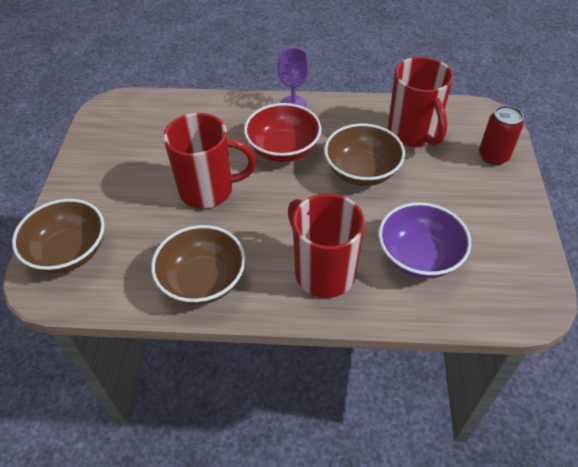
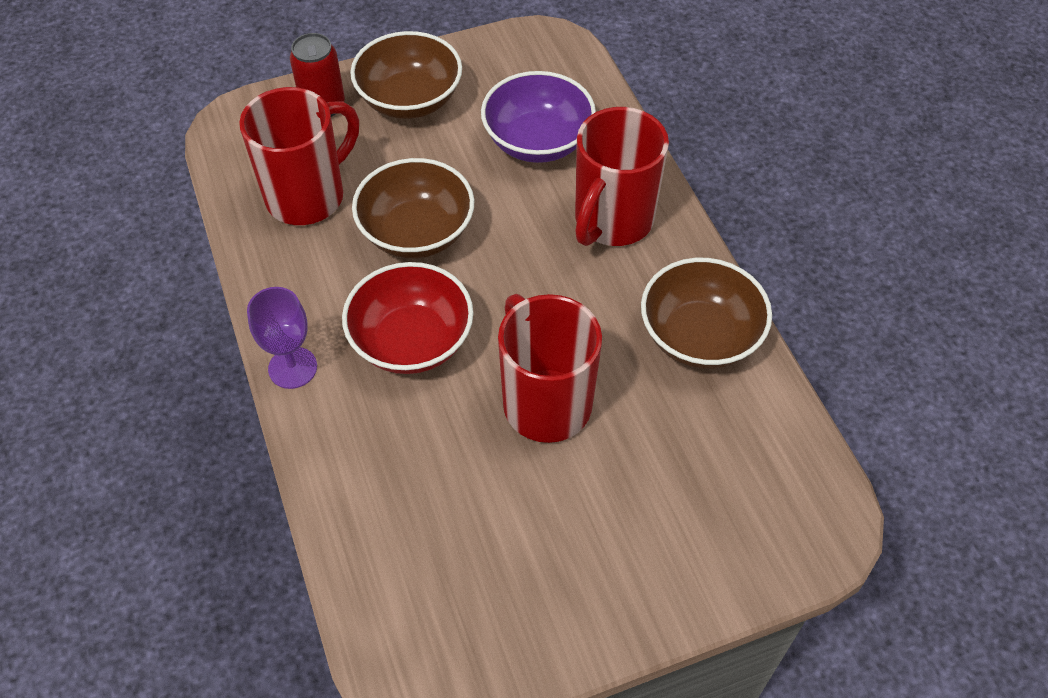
camera: 115 degrees left, 5 degrees up
(69, 252) = (757, 526): brown bowl -> brown bowl (410, 100)

